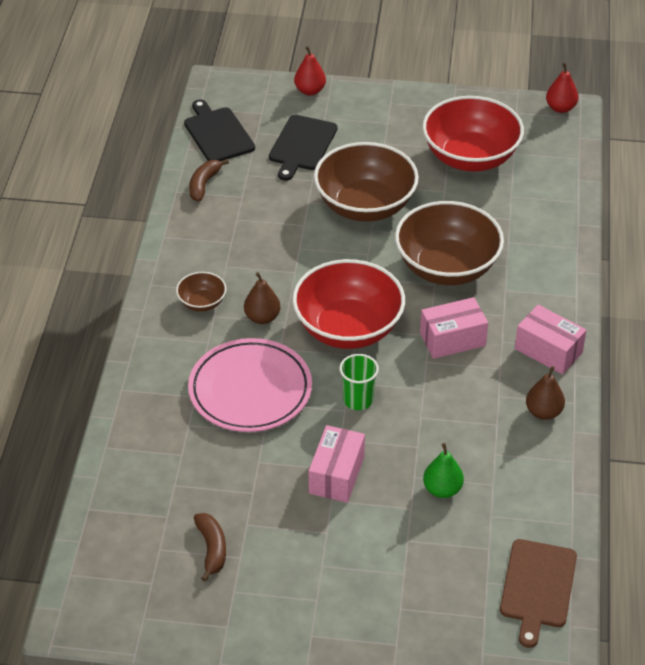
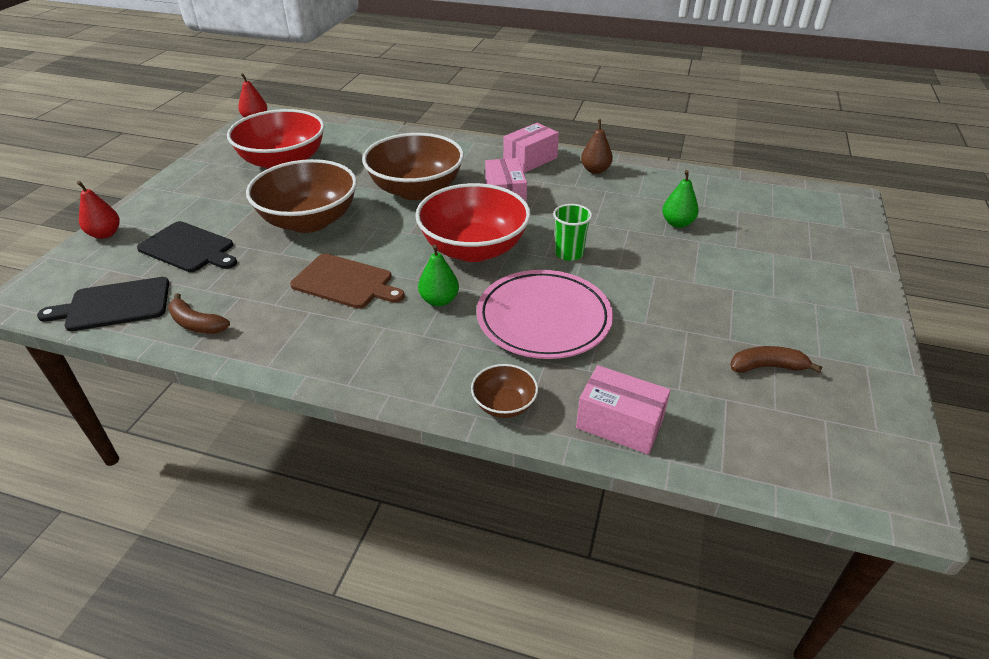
camera: 80 degrees left, 5 degrees down
(202, 302) = (398, 343): brown bowl -> brown bowl (504, 405)
(262, 317) = (439, 300): brown pear -> green pear
(336, 475) = (662, 276): pink box -> pink box (619, 424)
(537, 587) = (772, 195): brown cutting board -> brown cutting board (345, 282)

